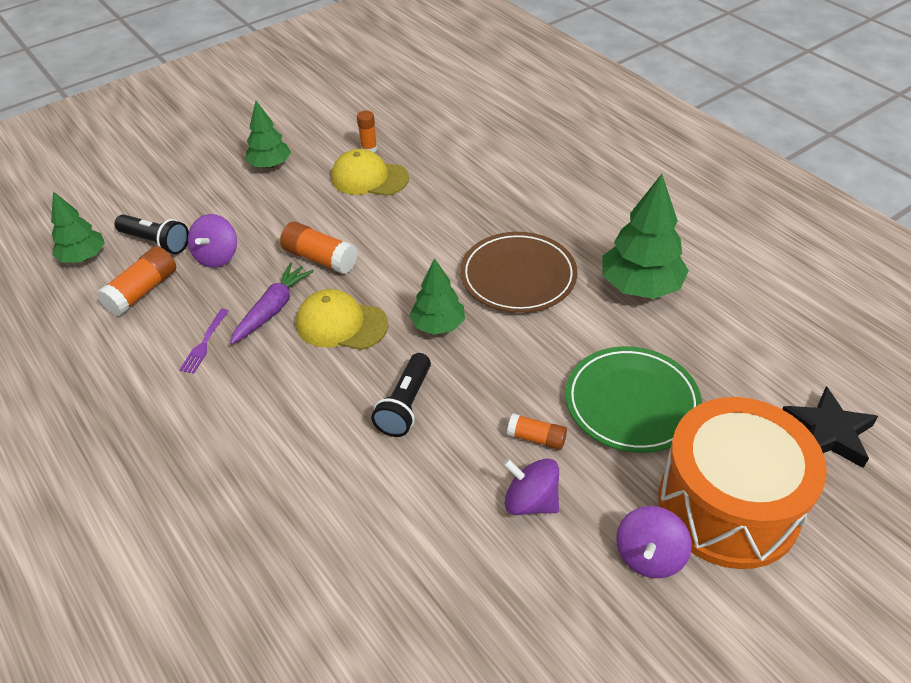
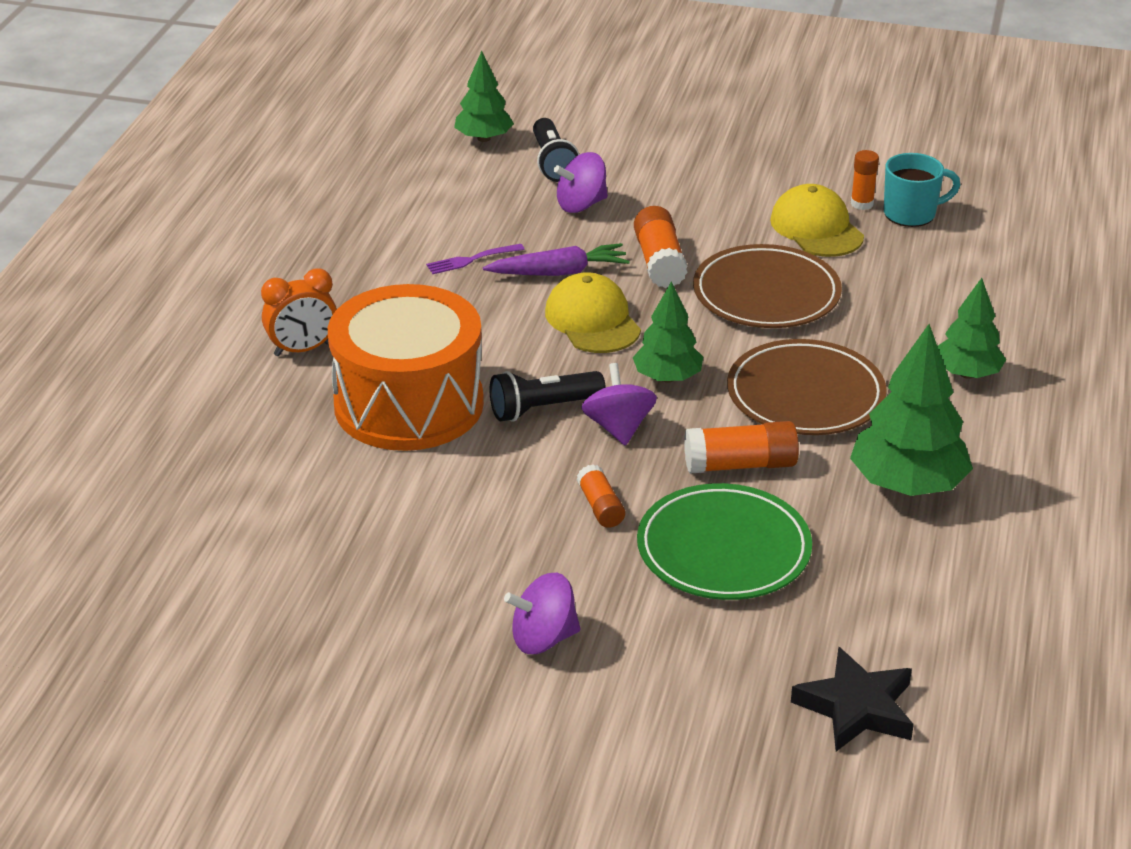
camera: 50 degrees right, 10 degrees down
(143, 291) = (486, 192): orange glue stick -> orange glue stick (740, 465)
(187, 503) = (302, 349): none -> orange clock
(270, 165) = (746, 160): green tree -> green tree (967, 373)
(401, 138) = (911, 214): none -> turquoise mug
(406, 234) = (766, 294): none -> brown plate
(530, 501) = (521, 537): purple spinning top -> purple spinning top (618, 427)
(728, 505) = (665, 668): orange drum -> orange drum (409, 404)

